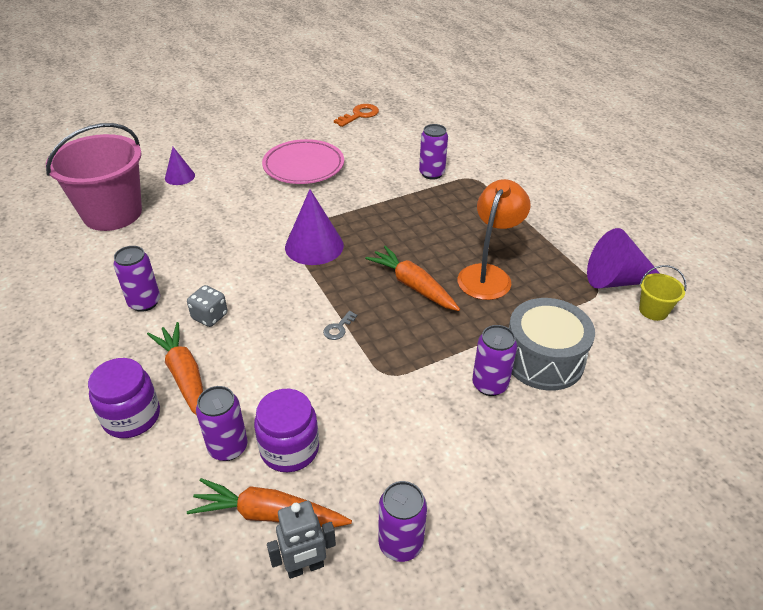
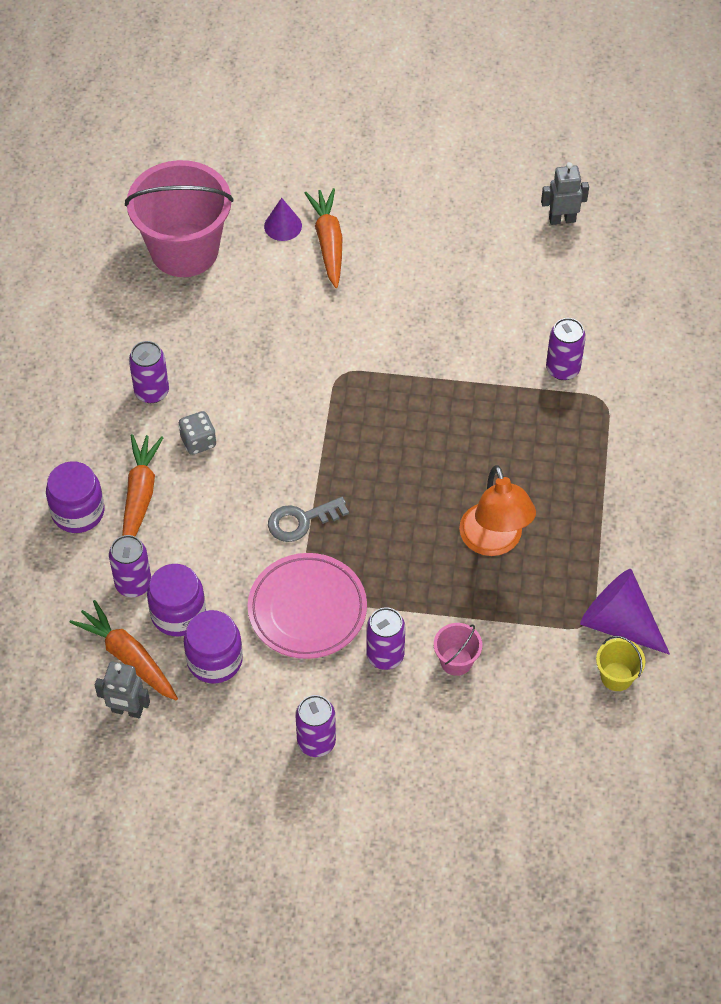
camera: 35 degrees right, 15 degrees up
(303, 166) = (427, 279): pink plate -> pink plate (307, 609)
(314, 246) = (352, 407): purple cone -> none
(338, 328) = (301, 521): grey key -> grey key, size x1.77
(354, 468) = (214, 660): none -> purple jar
(359, 115) = (562, 219): orange key -> grey robot
(400, 543) = (203, 736): purple can -> purple can (316, 742)
(413, 286) = (408, 512): orange carrot -> orange carrot (328, 242)
(488, 275) = (494, 542): orange lamp -> orange lamp turned 105 degrees clockwise
(543, 359) = (456, 661): grey drum -> pink bucket

